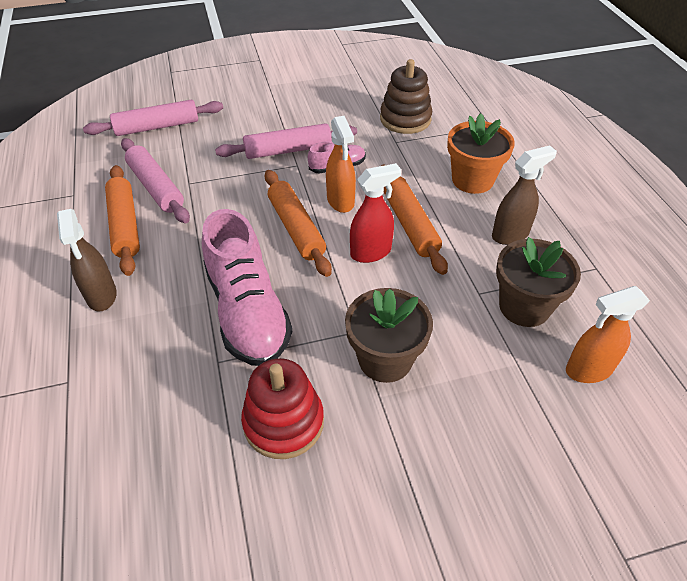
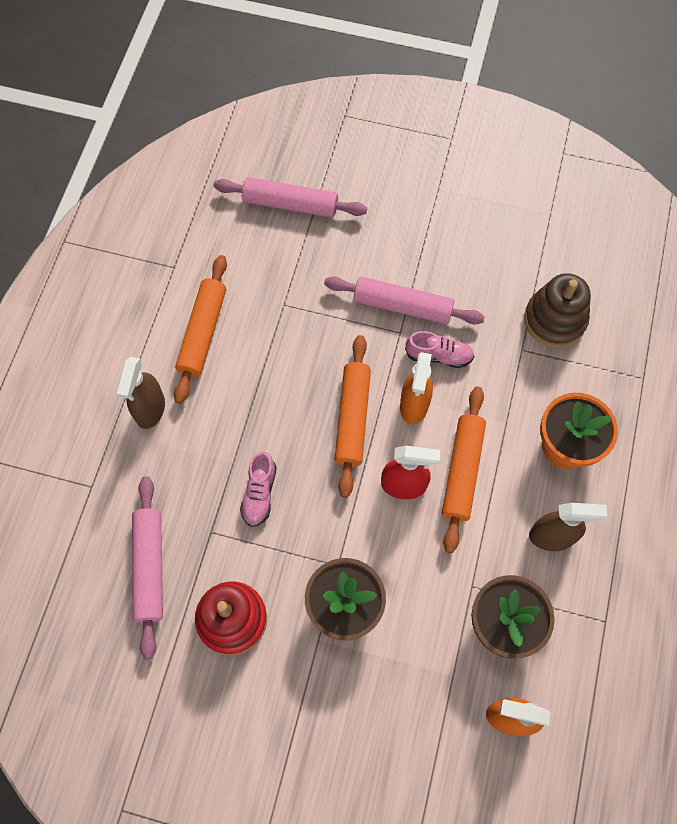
camera: 30 degrees right, 20 degrees up
(156, 187) = (251, 295): pink rolling pin -> pink rolling pin (149, 567)
(247, 312) = (259, 493): pink shoe -> pink shoe, size x0.47

